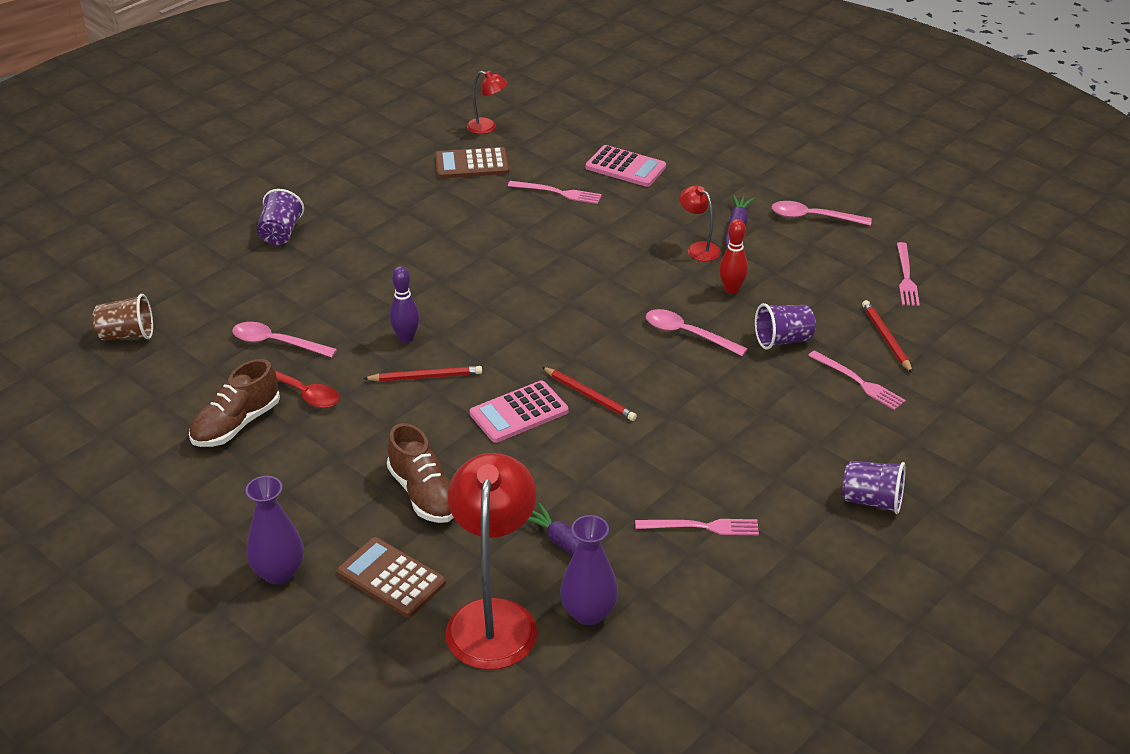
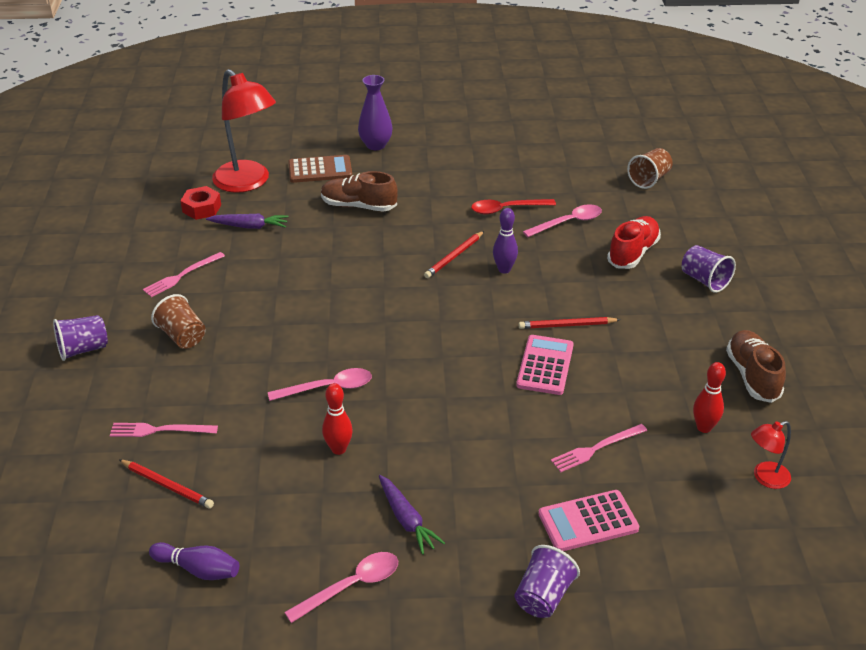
camera: 135 degrees right, 0 degrees up
(236, 424) = (508, 179): brown shoe -> brown shoe (752, 376)
(283, 284) = (633, 253): none -> red shoe
(472, 164) = (704, 427): brown calculator -> red bowling pin
(519, 413) = (369, 270): pink calculator -> pink calculator (545, 365)
(588, 613) = (202, 208): purple vase -> red nut
(589, 396) = (340, 305): red pencil -> red pencil (567, 325)
(698, 248) = (411, 472): red lamp -> none
(765, 455) = (182, 336): none -> brown cup
(783, 340) = (251, 429): purple cup -> purple cup (543, 596)
(906, 277) = (198, 569): pink fork -> purple bowling pin

